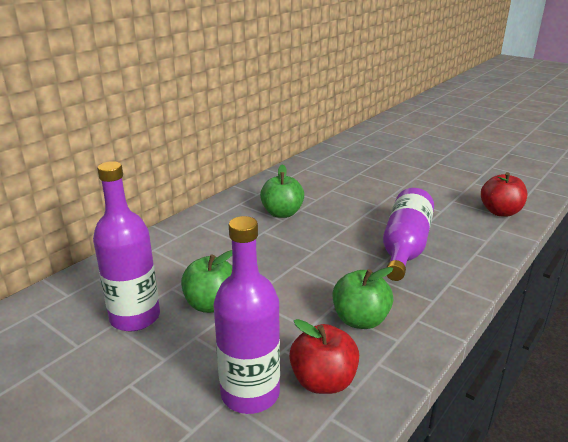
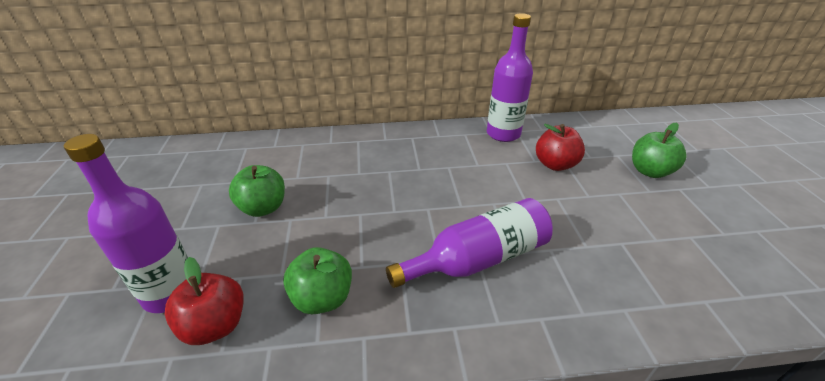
camera: 45 degrees right, 10 degrees up
(135, 317) = (217, 187): purple bottle -> purple bottle (503, 134)
(282, 213) = (428, 163): green apple -> green apple (650, 171)
(500, 212) = (665, 293): red apple -> red apple (555, 164)

